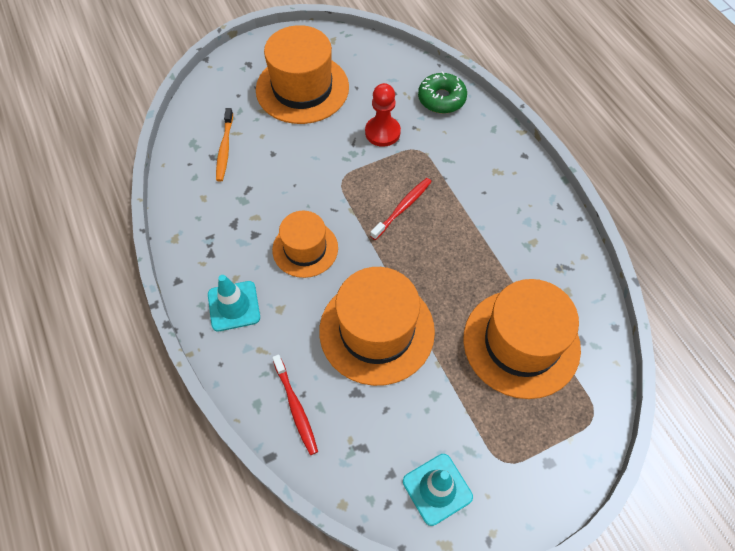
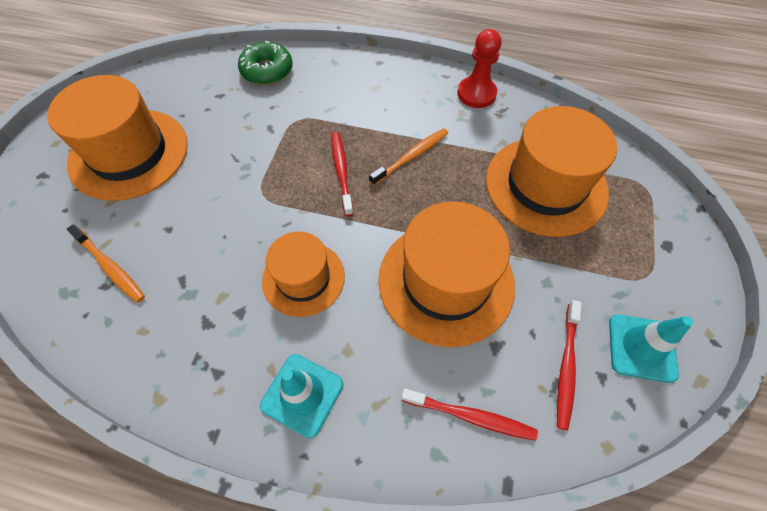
camera: 50 degrees left, 0 degrees up
(378, 446) = (566, 367): none -> red toothbrush
(382, 132) = (250, 131): red pawn -> red pawn (476, 94)
(458, 239) = (411, 156): none -> orange toothbrush

